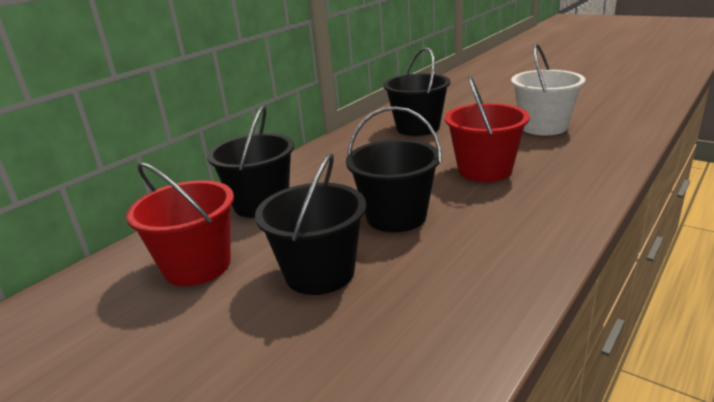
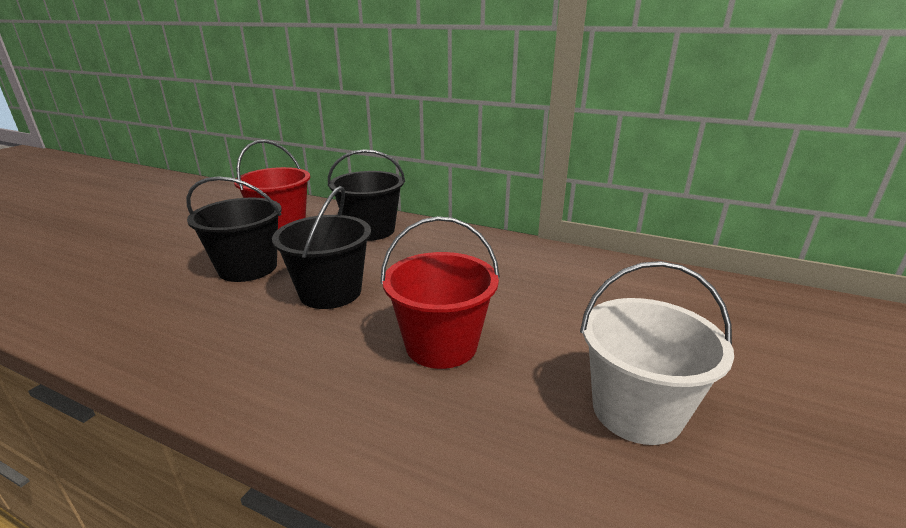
camera: 75 degrees right, 0 degrees up
(418, 128) = (578, 288): black bucket -> none

